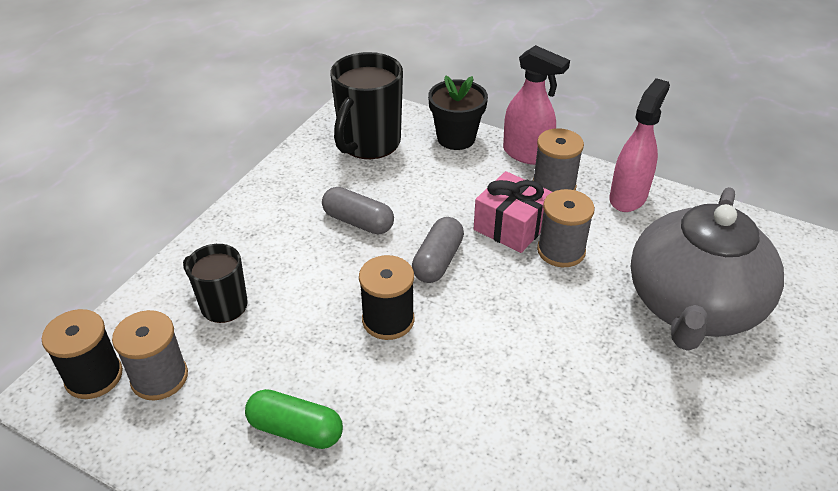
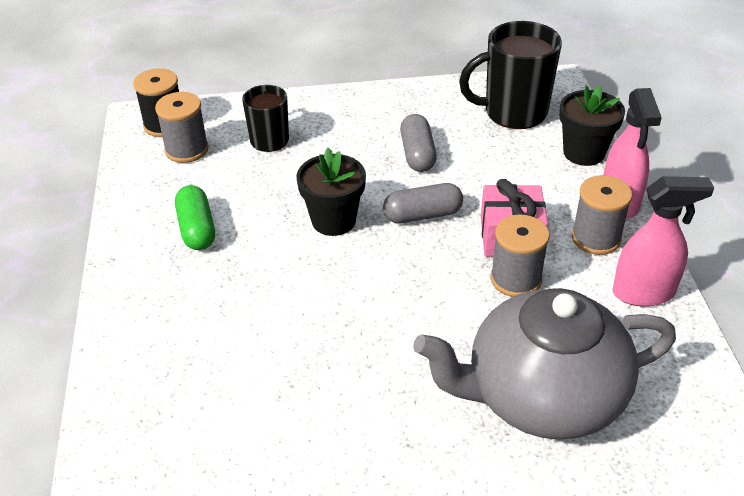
camera: 55 degrees right, 0 degrees up
(388, 320) = (333, 220): black spool -> black flower pot

